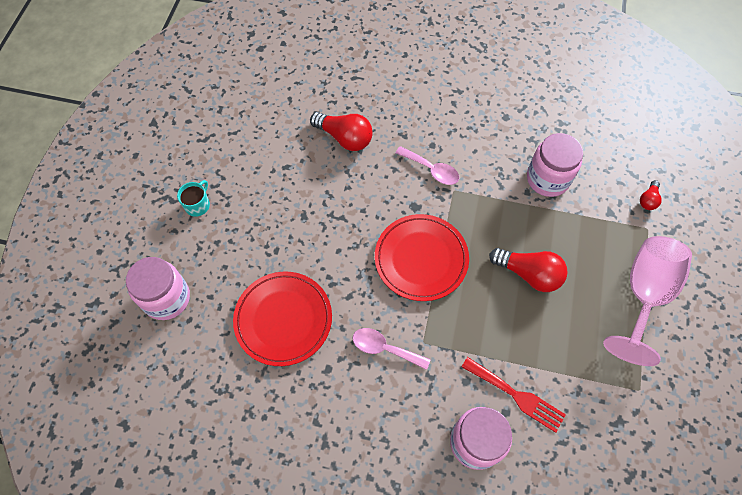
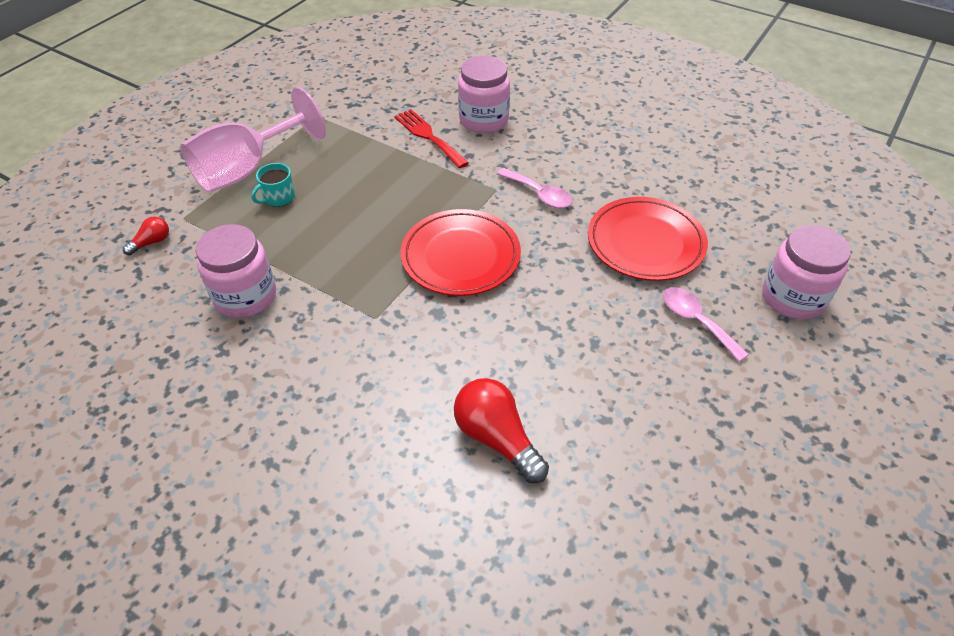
camera: 160 degrees left, 15 degrees down
(198, 205) = (753, 401): turquoise mug -> turquoise mug (278, 198)
(431, 170) = (389, 351): pink spoon -> pink spoon (696, 321)
(529, 274) = (348, 213): red light bulb -> none

